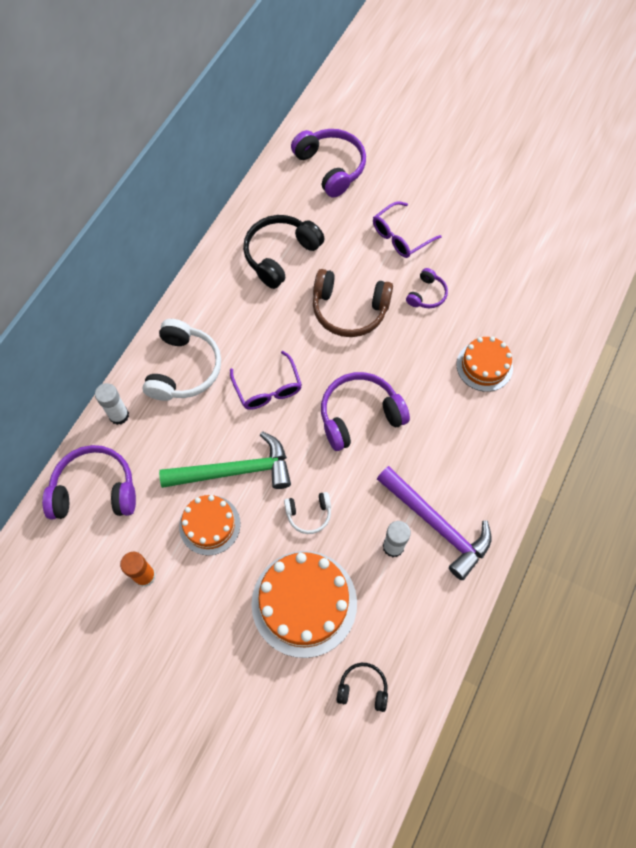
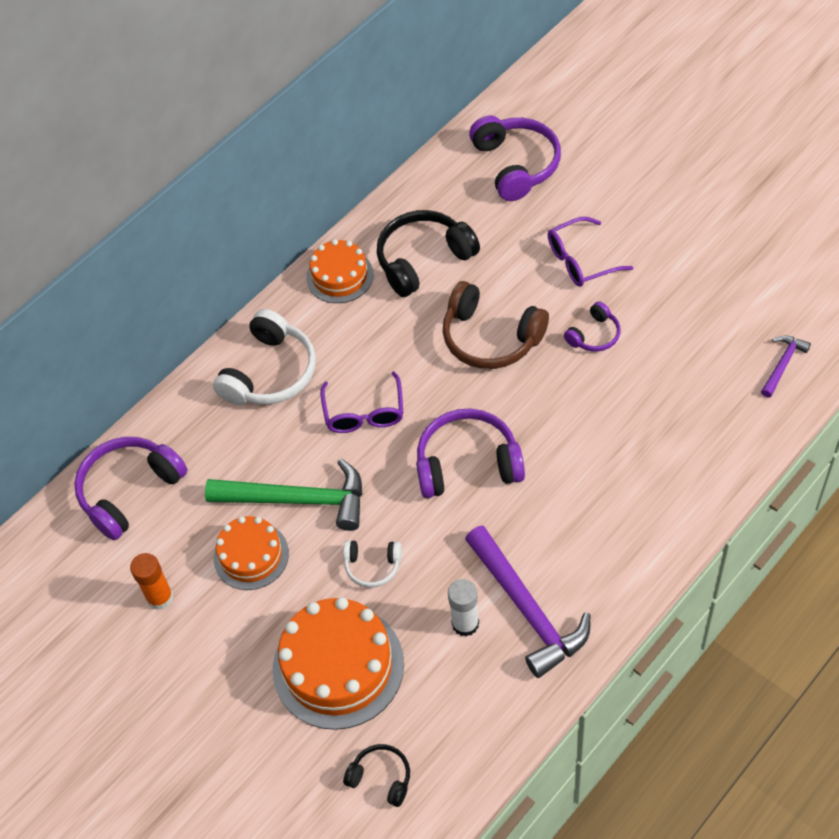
camera: 20 degrees right, 10 degrees down
(95, 490) = (129, 491): purple headphones -> purple headphones turned 60 degrees counterclockwise
(119, 415) = (179, 412): white glue stick -> none
(484, 366) = (643, 432): orange cake -> orange cake (340, 276)
(569, 294) = (782, 364): none -> purple hammer

